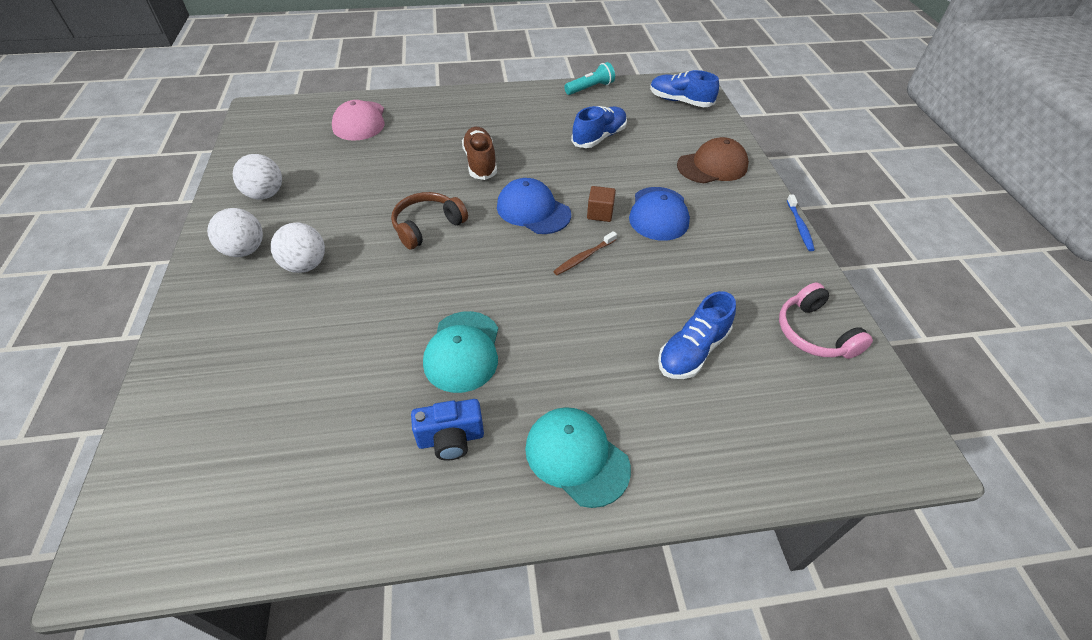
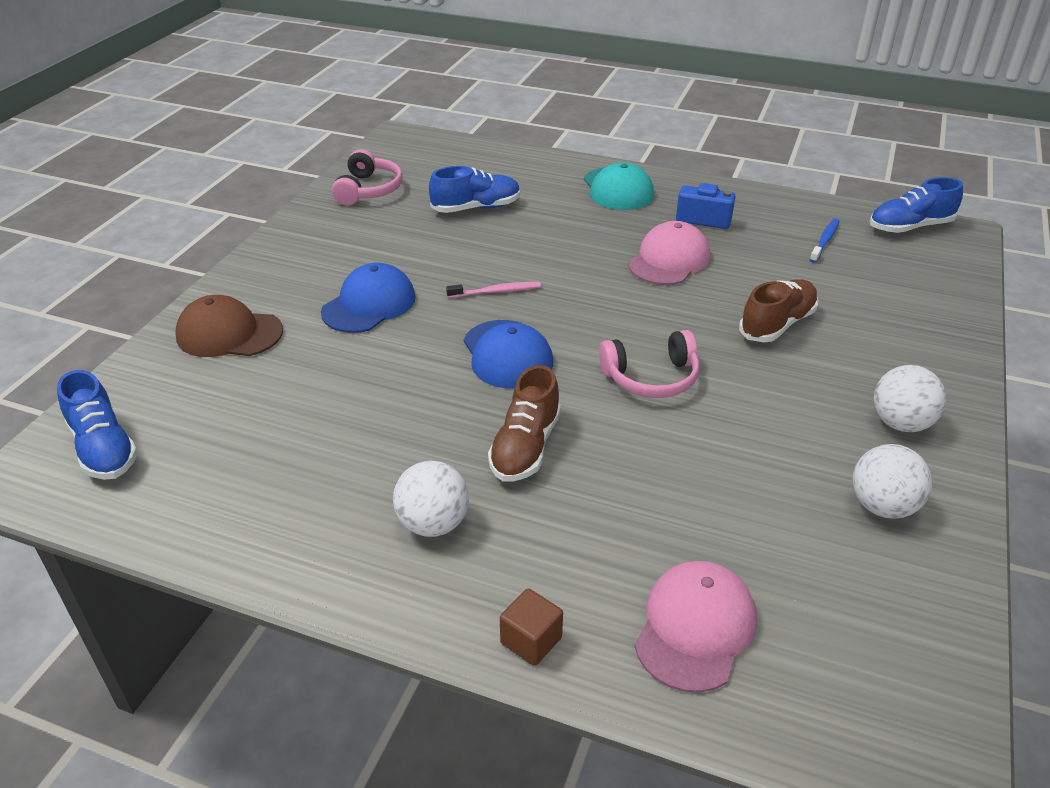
camera: 150 degrees left, 10 degrees down
(305, 265) = (817, 380): white ball -> white ball (433, 524)
(343, 308) = (777, 324): none -> brown shoe
(427, 226) = (651, 378): brown headphones -> pink headphones
(463, 351) = (669, 260): turquoise cap -> pink cap
(584, 257) = (496, 291): brown toothbrush -> pink toothbrush
(590, 88) = (199, 542): turquoise flashlight -> none
(599, 137) = (313, 427): blue shoe -> blue shoe (910, 227)
(600, 213) = (433, 326): brown cube -> brown cube (531, 640)
(799, 226) = (249, 249): blue toothbrush -> blue toothbrush (825, 241)

